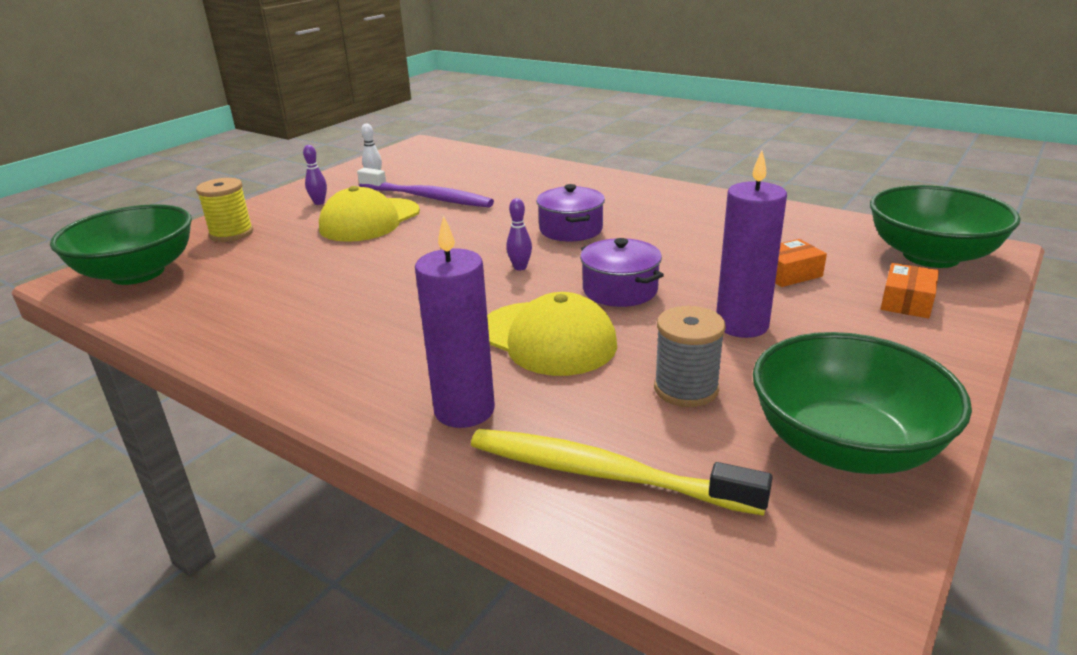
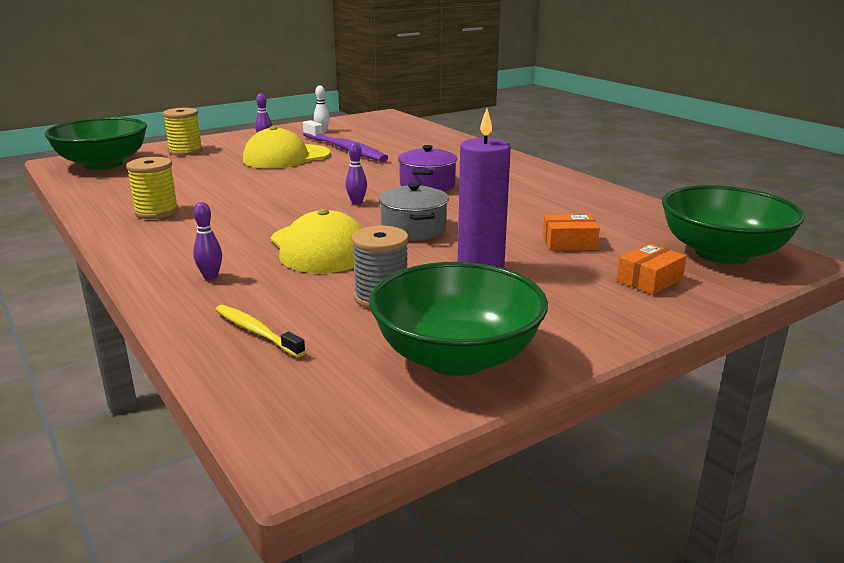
camera: 20 degrees right, 5 degrees down
(291, 331) = (157, 212): none -> yellow spool
(464, 410) = (210, 277): purple candle -> purple bowling pin
(604, 474) = (256, 332): yellow toothbrush -> yellow toothbrush, size x0.56
(620, 290) = (414, 229): purple pot -> grey pot

